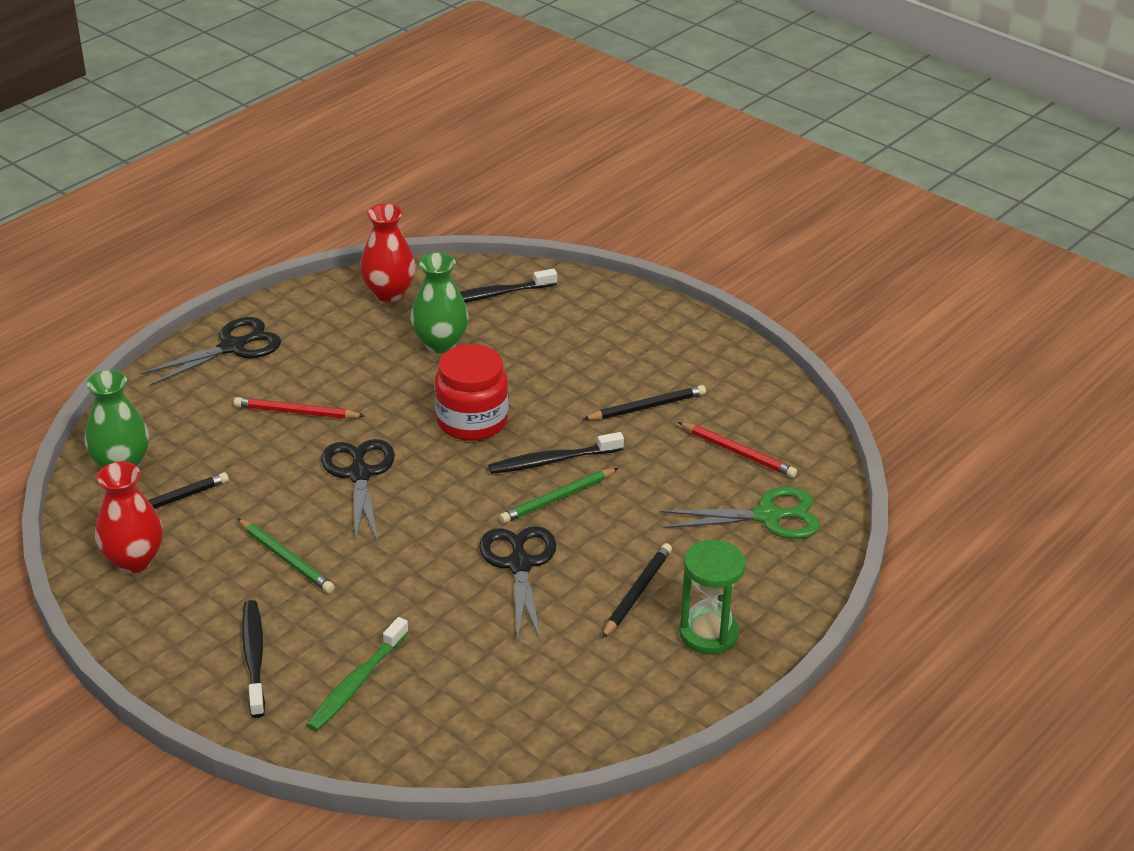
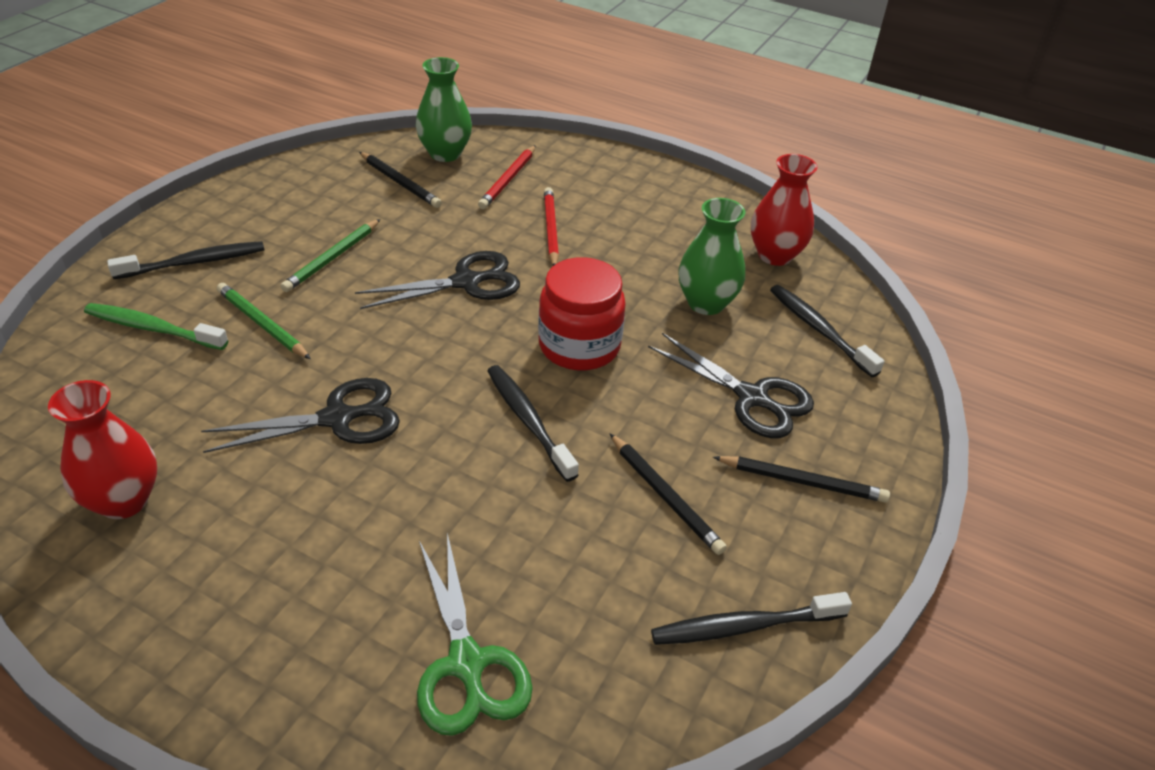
camera: 75 degrees right, 5 degrees up
(134, 560) = (322, 180): red vase -> red vase (124, 500)
(232, 347) = (633, 179): black scissors -> black scissors (751, 397)
(557, 498) = (460, 434): green pencil -> green pencil (262, 324)
(637, 592) = (294, 531): black pencil -> black pencil (802, 482)
(708, 633) = (215, 617): green hourglass -> none
(738, 452) = (602, 611): red pencil -> red pencil (508, 180)
(761, 396) = (744, 626): none -> black toothbrush

